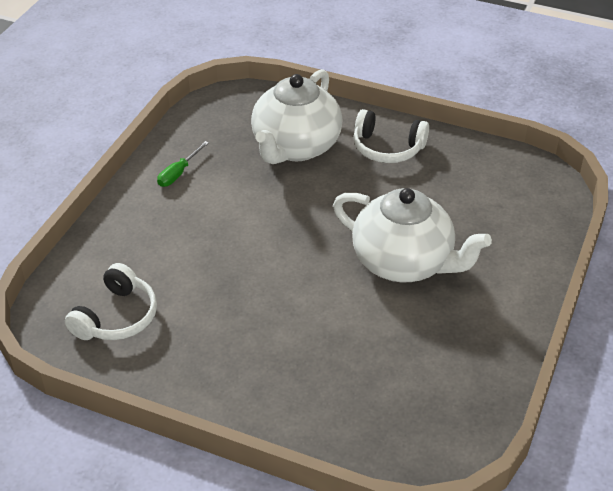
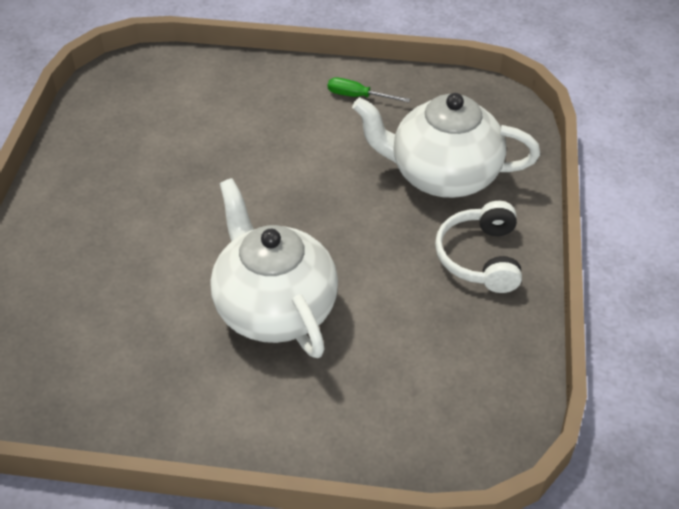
camera: 75 degrees right, 5 degrees up
(116, 317) = (141, 106): white headphones -> none
(404, 263) = (274, 307): white teapot -> white teapot turned 135 degrees clockwise

